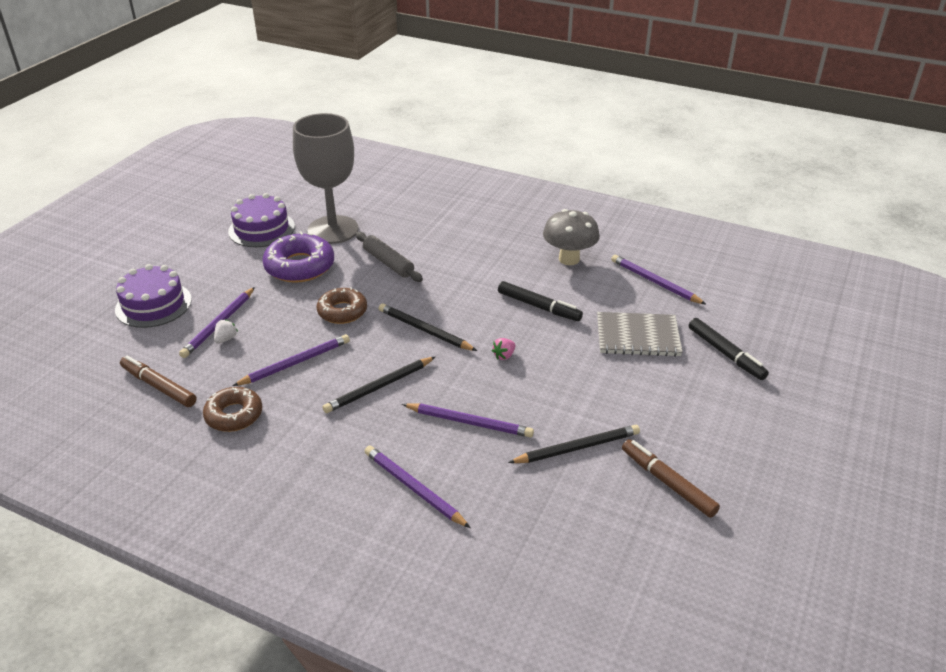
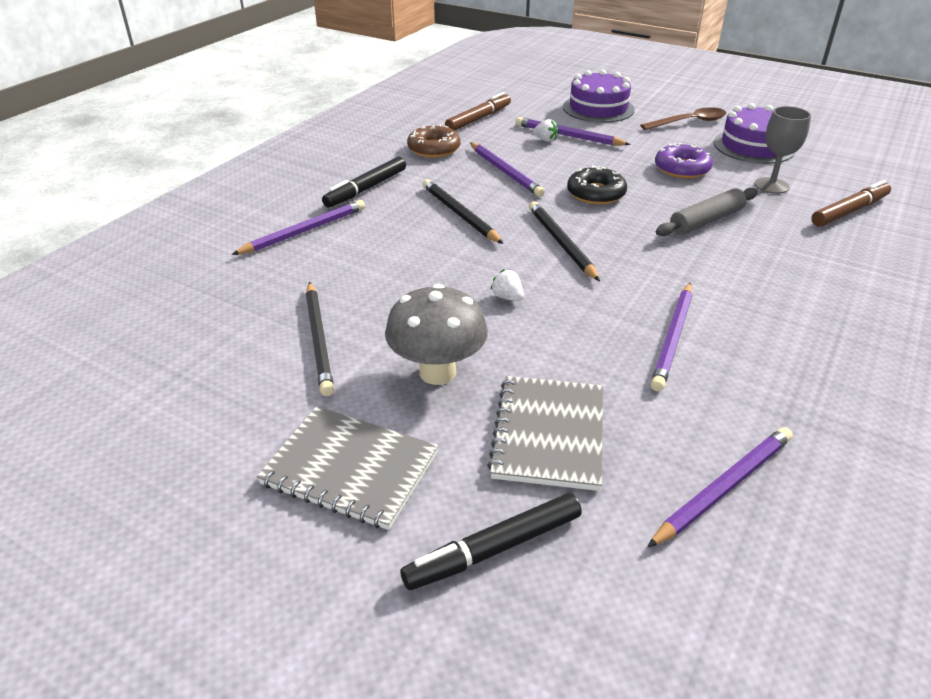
camera: 95 degrees right, 0 degrees up
(204, 255) = (689, 122): none -> brown spoon
(300, 266) = (682, 169): purple donut -> purple donut, size x0.67
(333, 230) = (771, 185): grey goblet -> grey goblet, size x0.50
(342, 311) = (596, 193): brown donut -> black donut
(425, 330) = (561, 243): black pencil -> black pencil turned 60 degrees counterclockwise
(469, 422) = (388, 266): purple pencil -> purple pencil (673, 338)
(504, 355) = (507, 297): pink strawberry -> white strawberry
(539, 307) = (622, 336): black marker -> black marker (366, 189)
(569, 259) = (770, 382): grey mushroom -> grey mushroom (437, 372)
(667, 483) = (225, 410): brown marker -> brown marker (849, 211)
(695, 412) = (350, 468): none -> grey notebook

